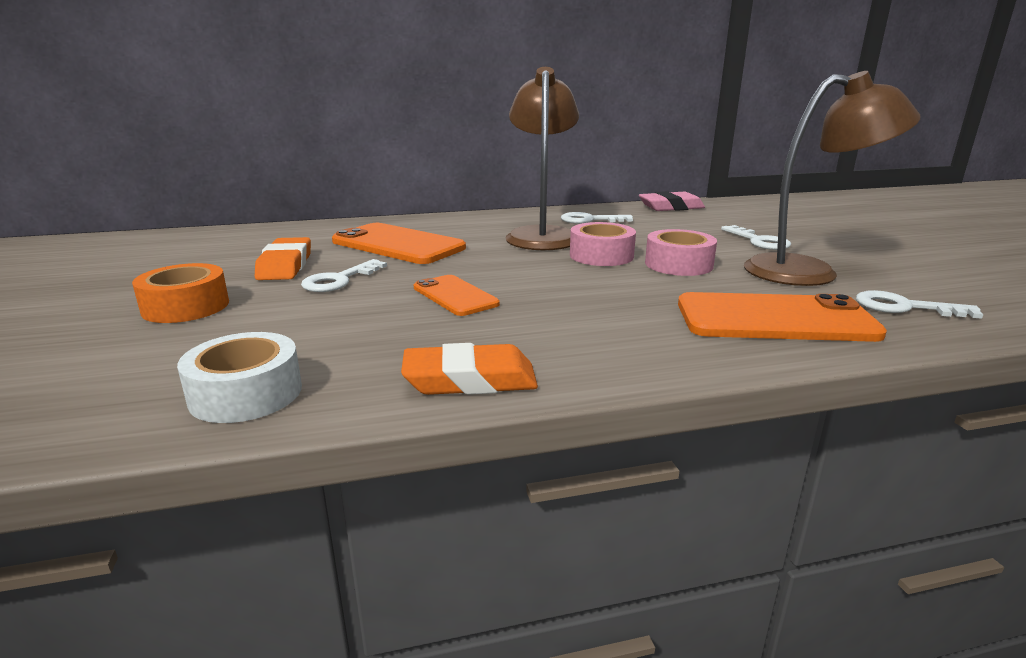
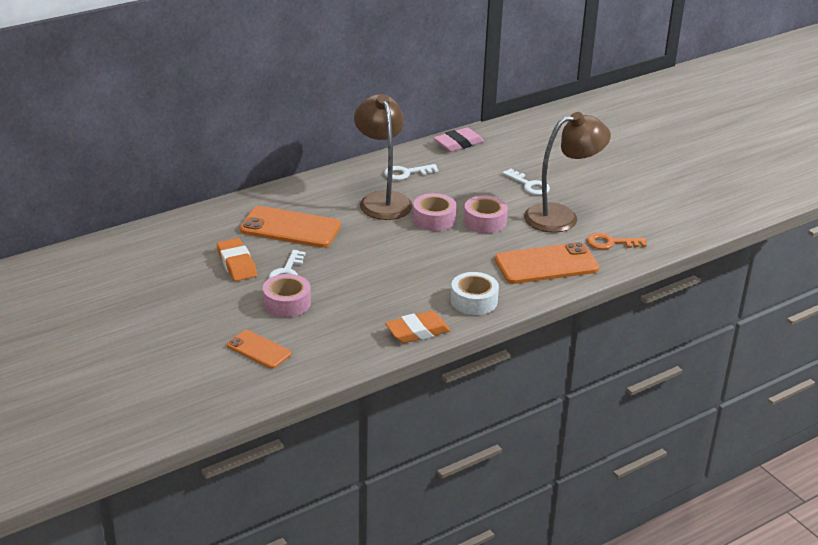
camera: 20 degrees left, 10 degrees up
(186, 307) = (220, 311): orange tape -> none
(246, 393) = (323, 358): white tape -> white tape (474, 301)
(293, 311) = (287, 303): none -> pink tape
(455, 296) = (368, 274): orange phone -> orange phone (259, 350)
(905, 307) = (611, 243): white key -> orange key

